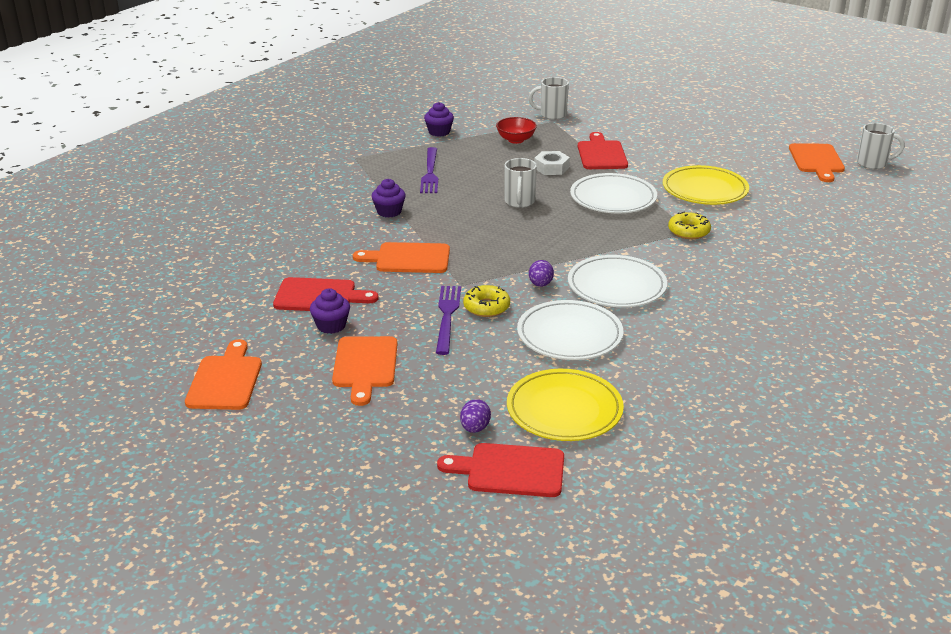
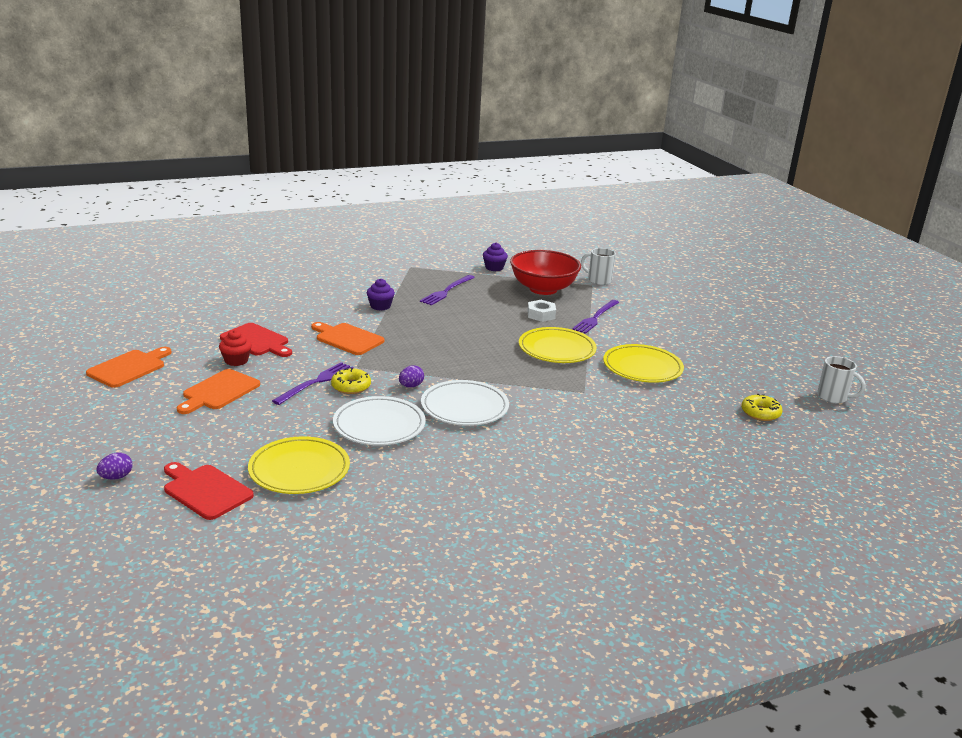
camera: 30 degrees right, 5 degrees down
(331, 326) = (236, 360): purple cupcake -> red cupcake
(475, 428) = (225, 456): purple egg -> purple egg (116, 477)
(516, 140) = (543, 289): red bowl -> red bowl, size x2.00
(519, 202) = (481, 329): white mug -> none
(601, 154) = (595, 318): red cutting board -> purple fork
(613, 198) = (557, 349): white plate -> yellow plate
(688, 231) = (581, 391): yellow donut -> yellow donut (760, 413)
(816, 160) = (780, 378): orange cutting board -> none

